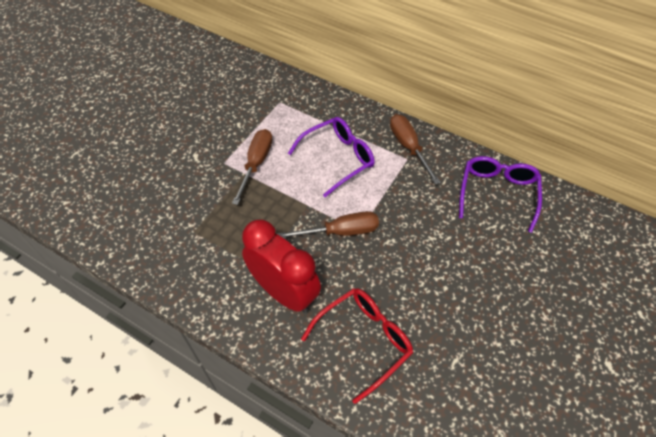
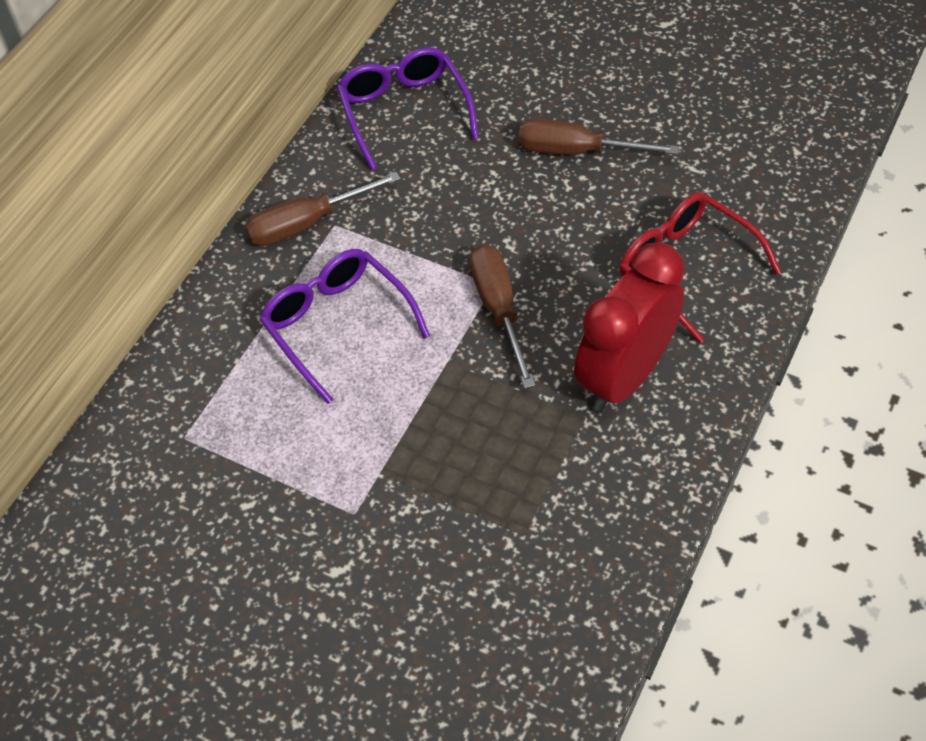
camera: 90 degrees left, 0 degrees up
(256, 163) = (354, 456): brown screwdriver -> brown screwdriver (576, 151)
(497, 194) = (404, 113): purple glasses -> purple glasses turned 60 degrees clockwise

